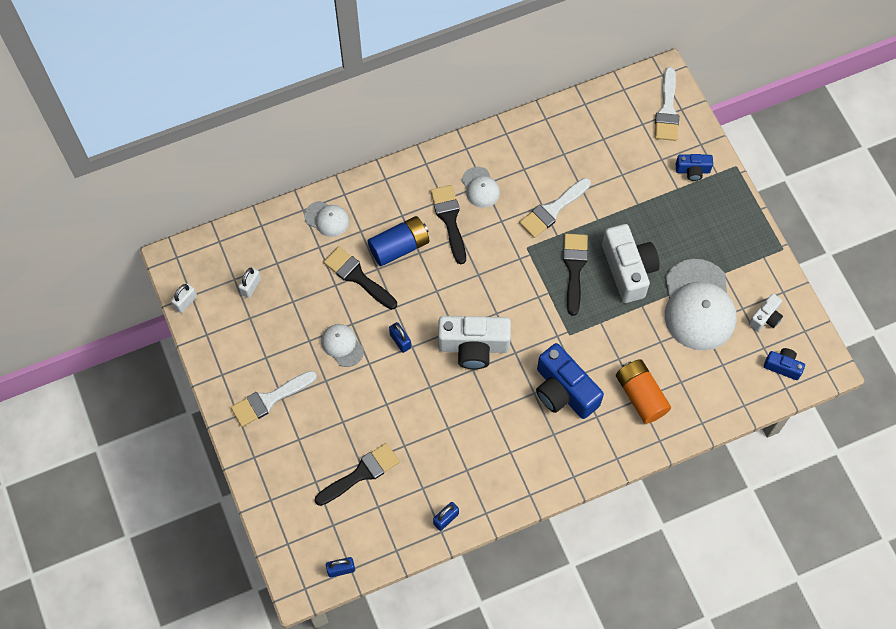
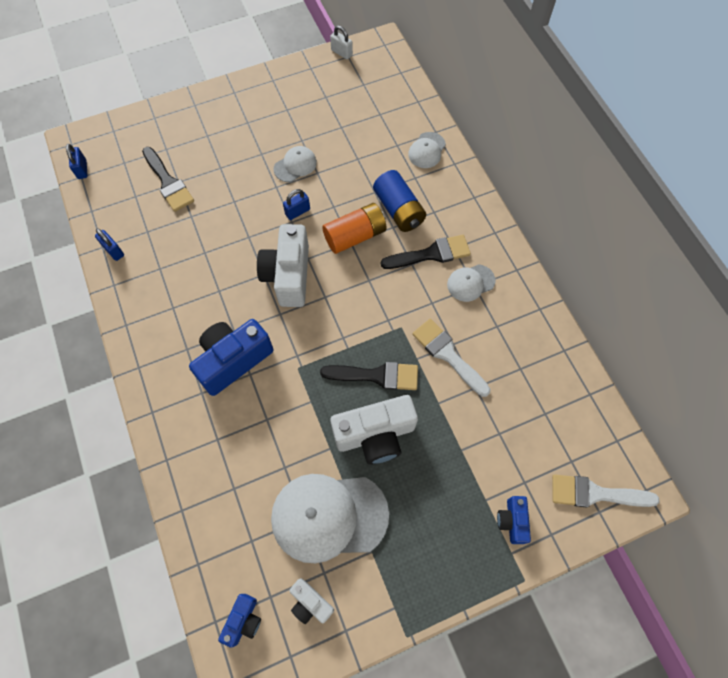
camera: 90 degrees right, 0 degrees up
(251, 286) = (356, 96): white padlock -> none
(269, 399) = (246, 113): white brush -> none
(357, 277) = (366, 176): black brush -> none
(641, 395) = (221, 441): orange battery -> orange battery (355, 236)

